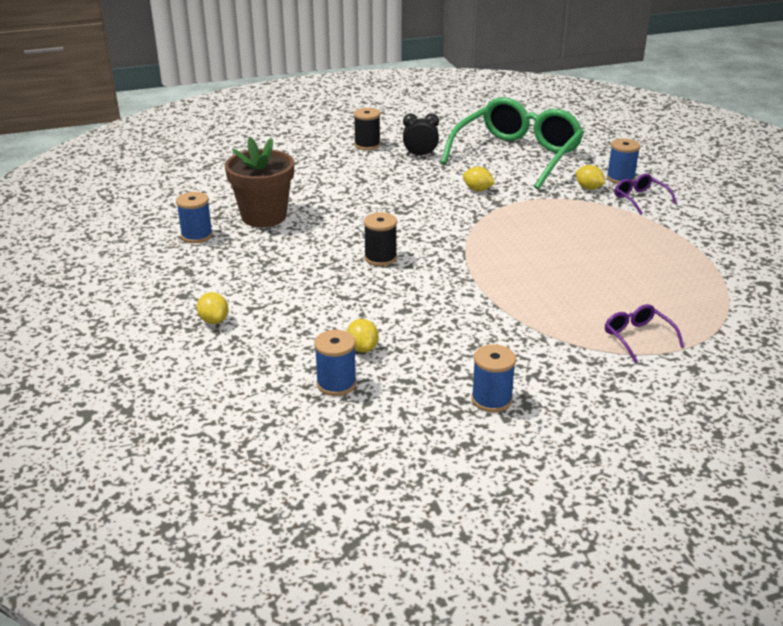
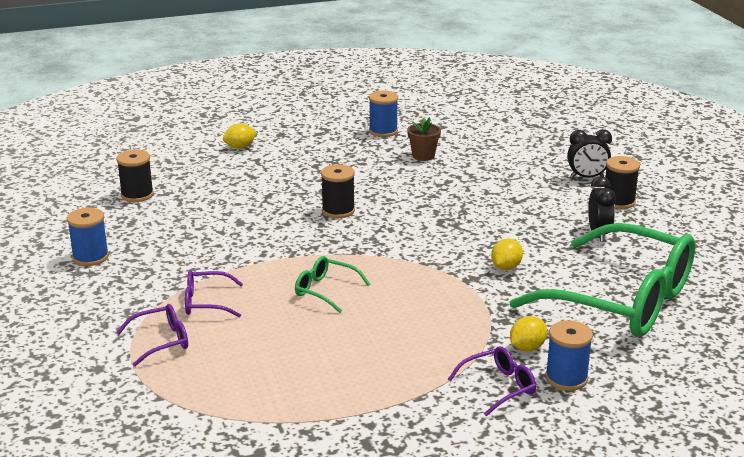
camera: 90 degrees right, 5 degrees down
(264, 216) = (423, 156): brown flower pot -> brown flower pot, size x0.50
(322, 152) = (587, 177): none -> black clock
(336, 384) = (137, 195): blue spool -> black spool
(362, 348) = (183, 204): yellow lemon -> none
(530, 262) = (325, 290): none -> green glasses
(565, 319) = (206, 302): none -> purple glasses

